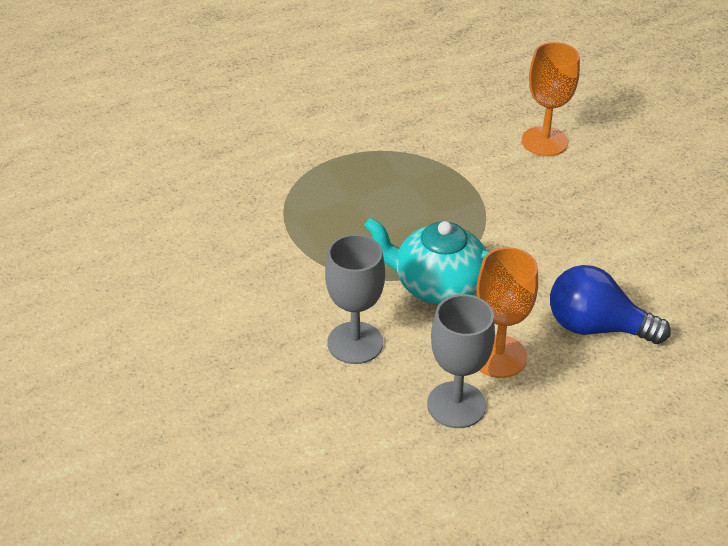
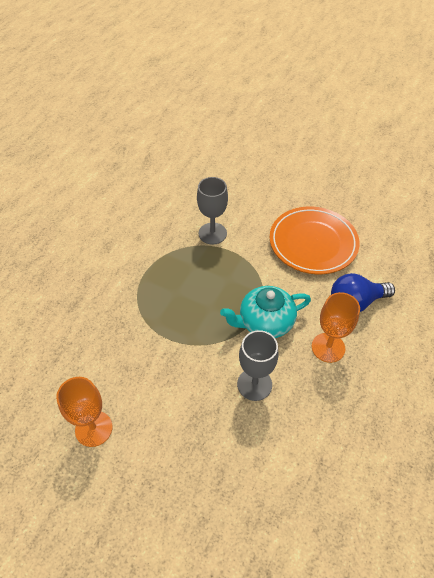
camera: 35 degrees left, 10 degrees up
(456, 405) = (333, 390): grey goblet -> grey goblet (212, 233)
(544, 141) = (243, 206): orange goblet -> orange goblet (93, 428)
(605, 229) = (313, 243): none -> orange plate

